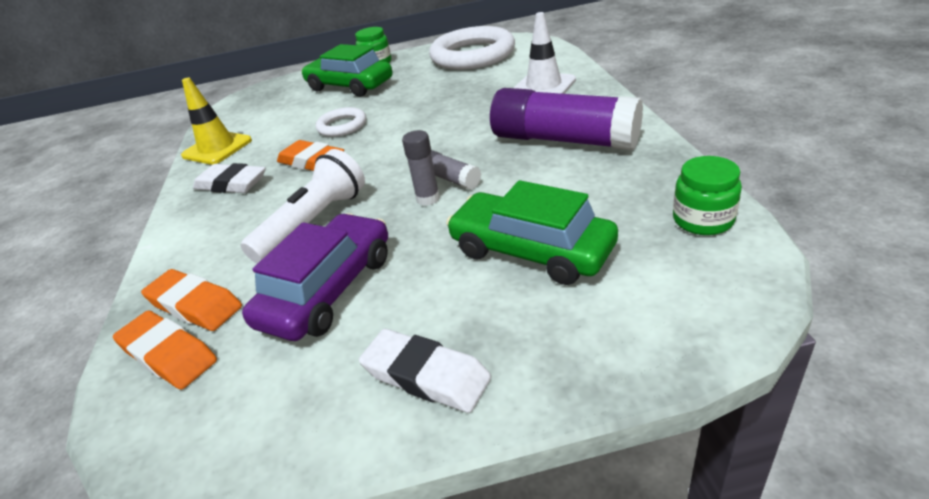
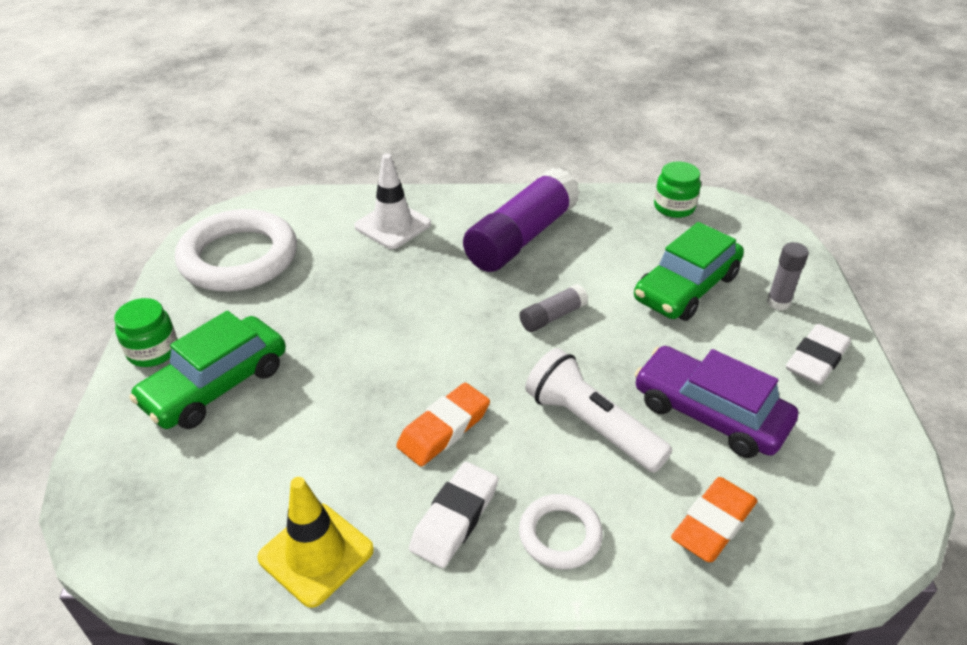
camera: 85 degrees left, 5 degrees up
(168, 354) = (785, 535): orange eraser -> none
(342, 126) = (357, 397): white ring -> white ring (560, 535)
(428, 199) = (583, 335): grey glue stick -> grey glue stick (778, 302)

